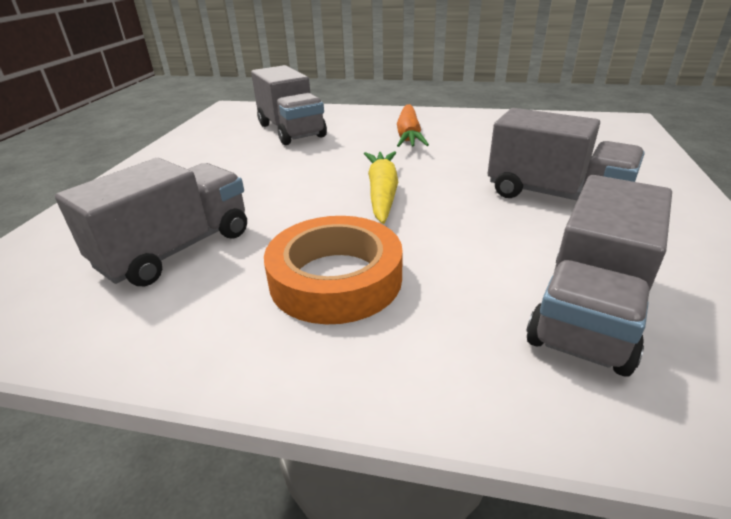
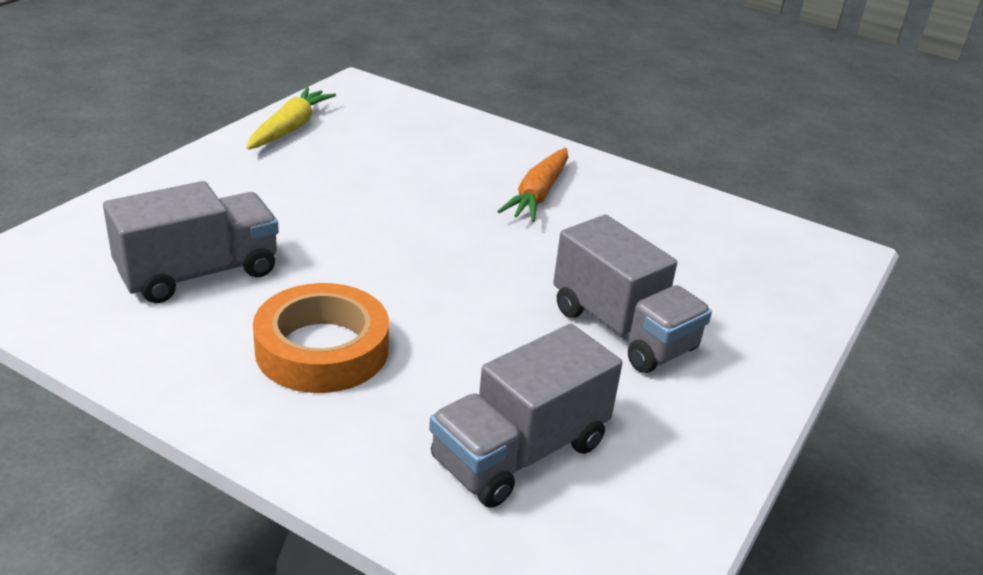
camera: 15 degrees right, 0 degrees up
(291, 131) = (404, 147): grey truck -> none
(382, 193) = (439, 269): yellow carrot -> yellow carrot (290, 128)

